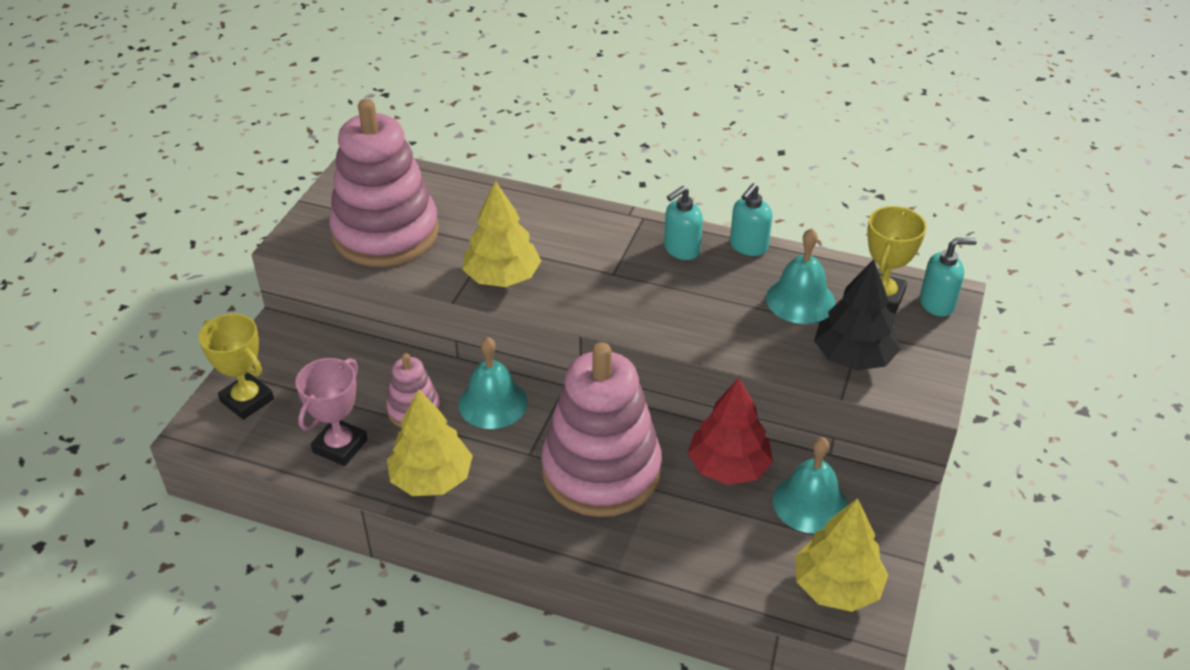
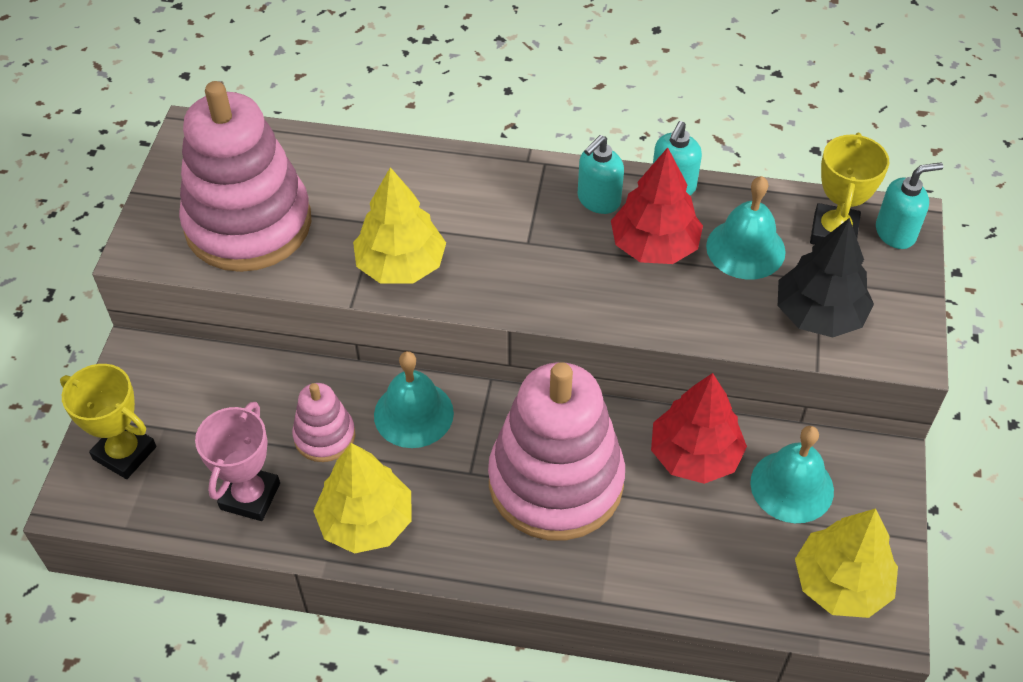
camera: 10 degrees left, 10 degrees up
(721, 288) = (654, 246): none -> red tree

